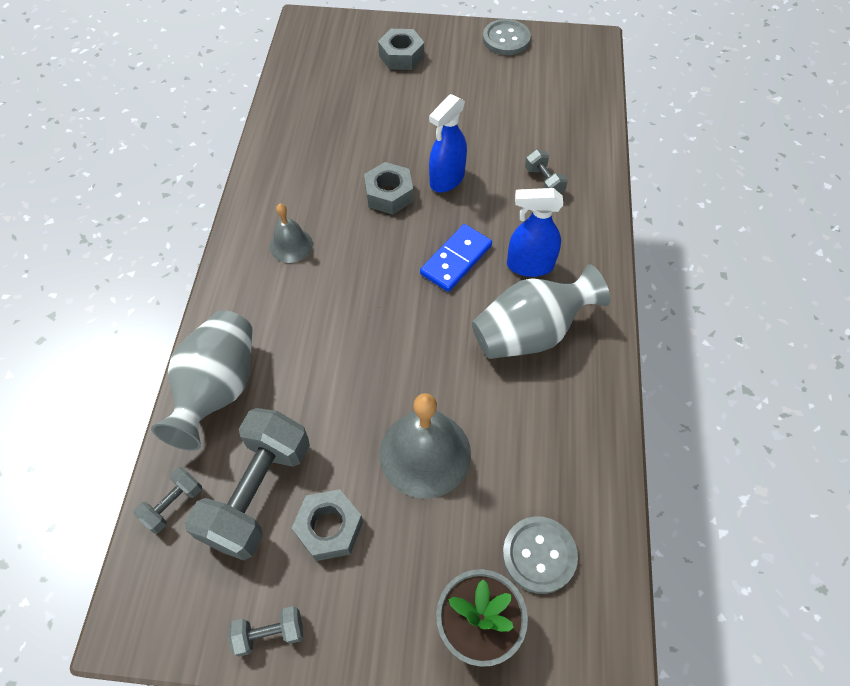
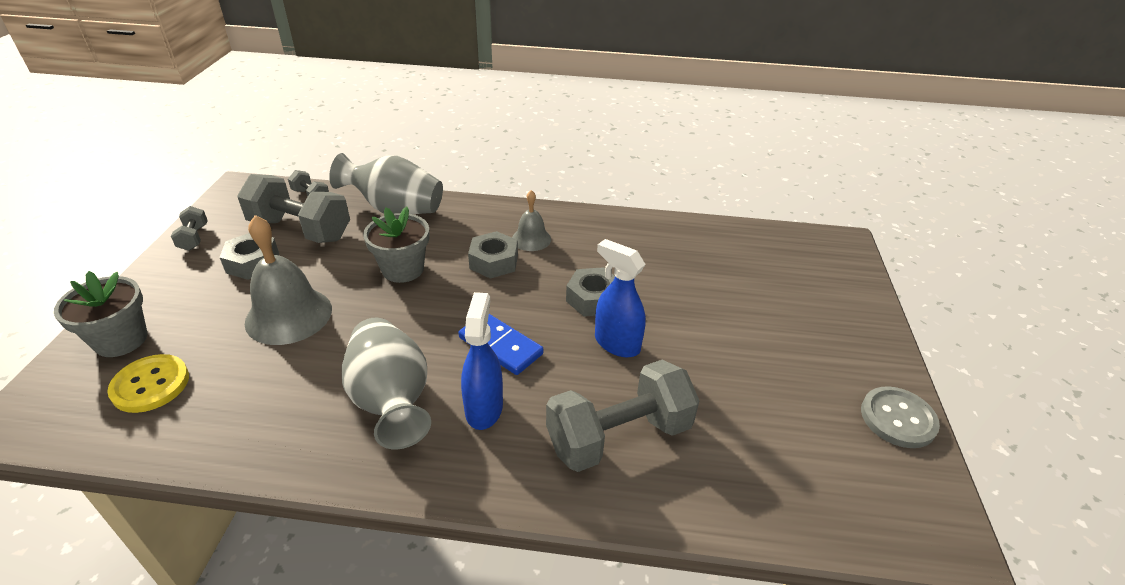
camera: 90 degrees right, 20 degrees down
(343, 358) = (403, 269): none -> grey flower pot
(401, 56) = (817, 313): grey nut -> grey nut (494, 262)
(539, 555) = (150, 385): grey button -> yellow button
(544, 181) = (619, 436): grey dumbbell -> grey dumbbell, size x2.17

